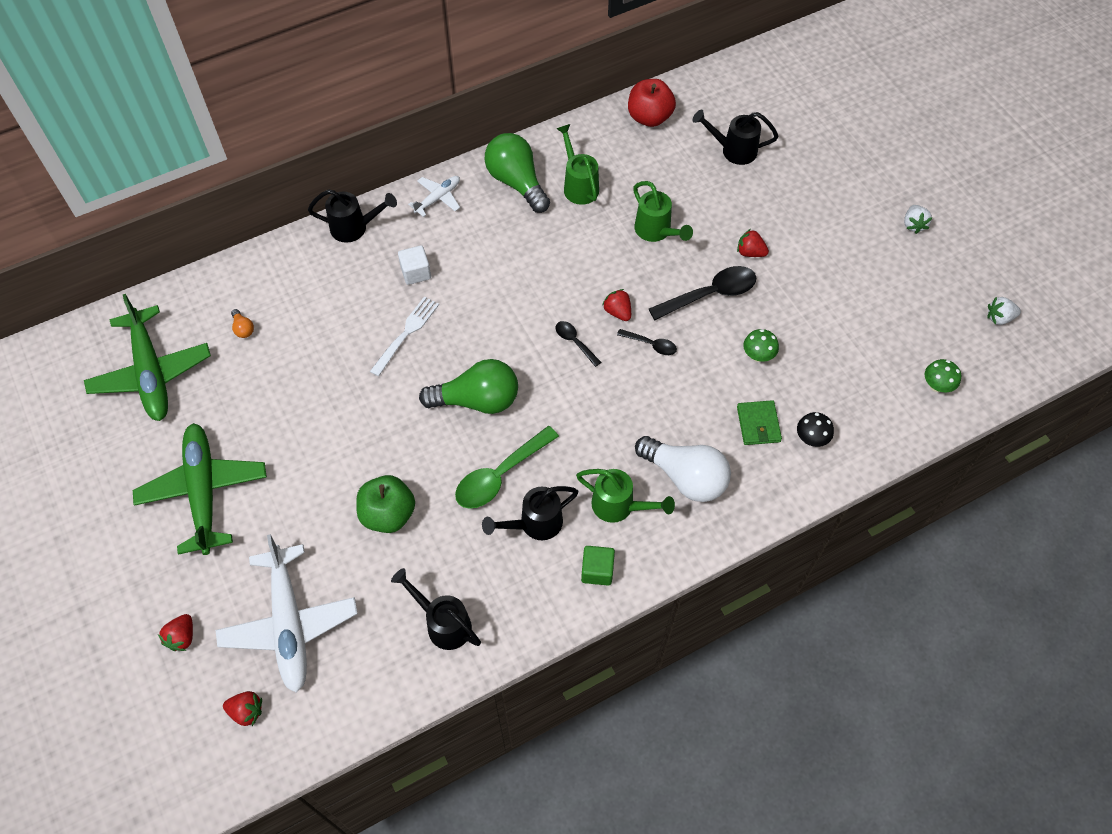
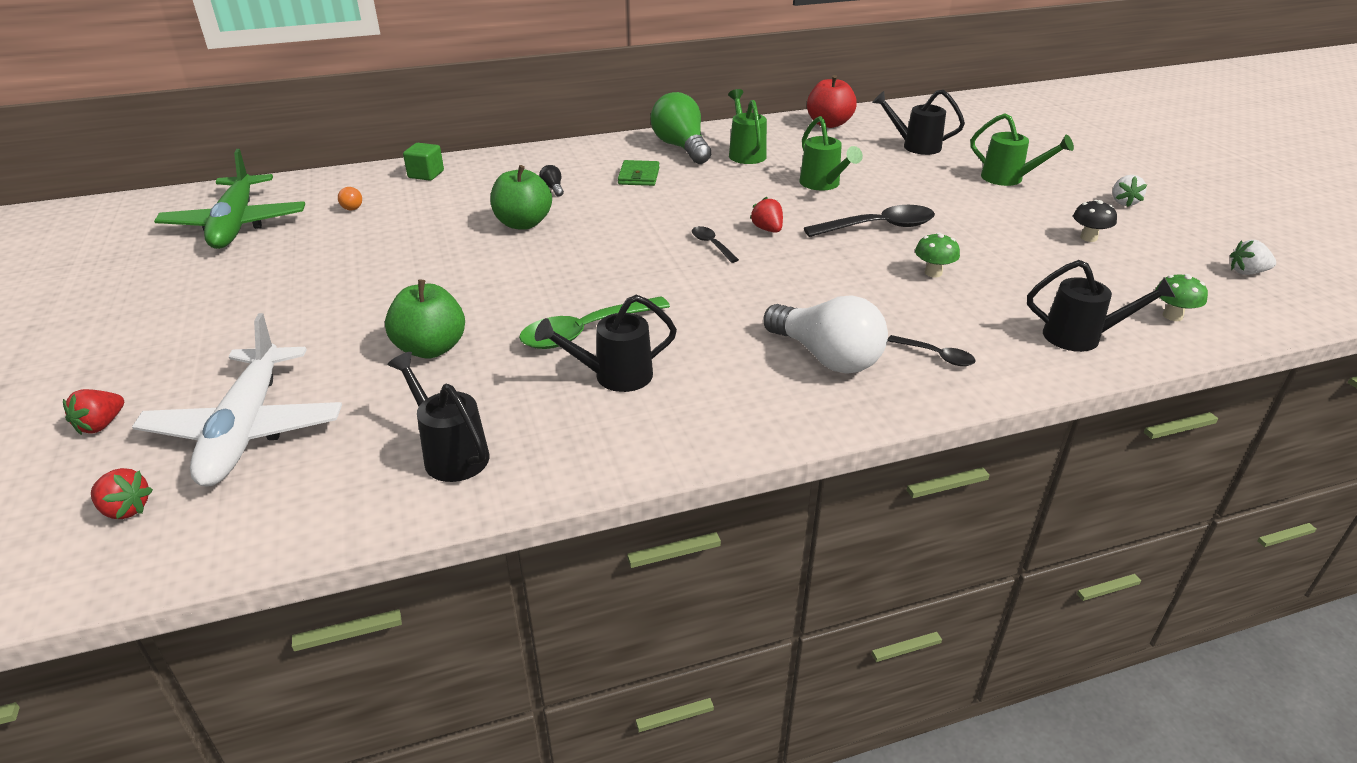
camera: 10 degrees right, 25 degrees down
(204, 492) = (225, 309): green plane -> none
(354, 228) = (504, 159): black watering can -> black watering can (1081, 337)
(406, 333) = (523, 223): white fork -> green apple
(416, 272) = (553, 188): white cube -> black light bulb
(438, 198) = (597, 150): white plane -> none
(477, 400) = (582, 274): green light bulb -> none
(597, 570) = (685, 428): green cube -> green cube (426, 174)
(619, 506) = (731, 373): green watering can -> green watering can (1008, 179)
(651, 345) = (802, 254): black spoon -> black spoon (936, 356)
(750, 252) = (929, 205): red strawberry -> none
(758, 424) = (930, 324): green wallet -> green wallet (639, 176)
(811, 439) = (1001, 342): black mushroom -> black mushroom (1088, 238)

